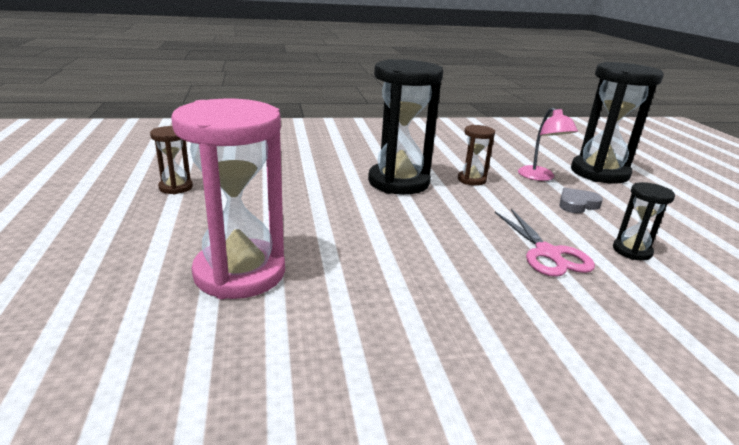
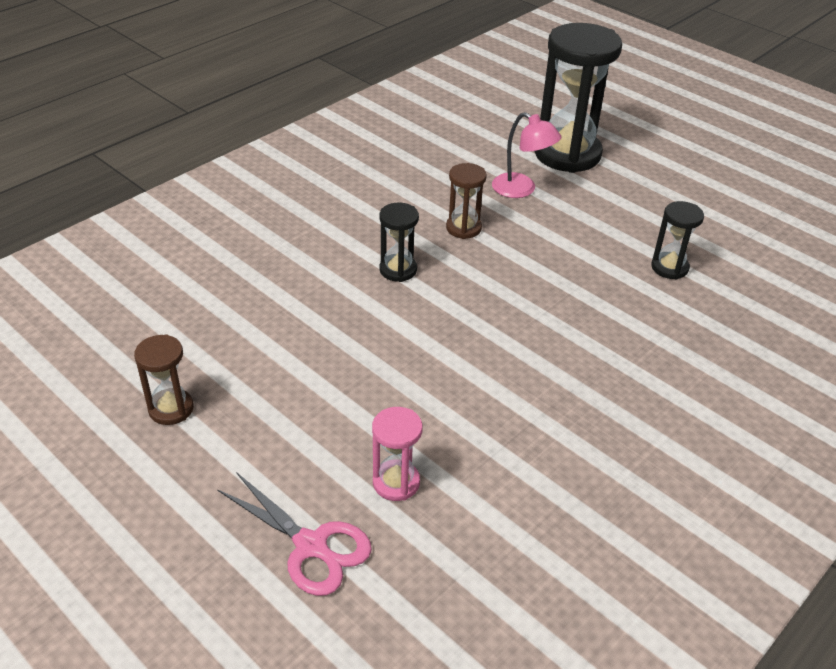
camera: 35 degrees left, 15 degrees up
(240, 273) = (396, 482): pink hourglass -> pink hourglass, size x0.48
(398, 182) = (398, 270): black hourglass -> black hourglass, size x0.48
(547, 253) = (612, 307): pink scissors -> pink scissors (311, 546)
(577, 204) = (585, 220): grey heart -> none

